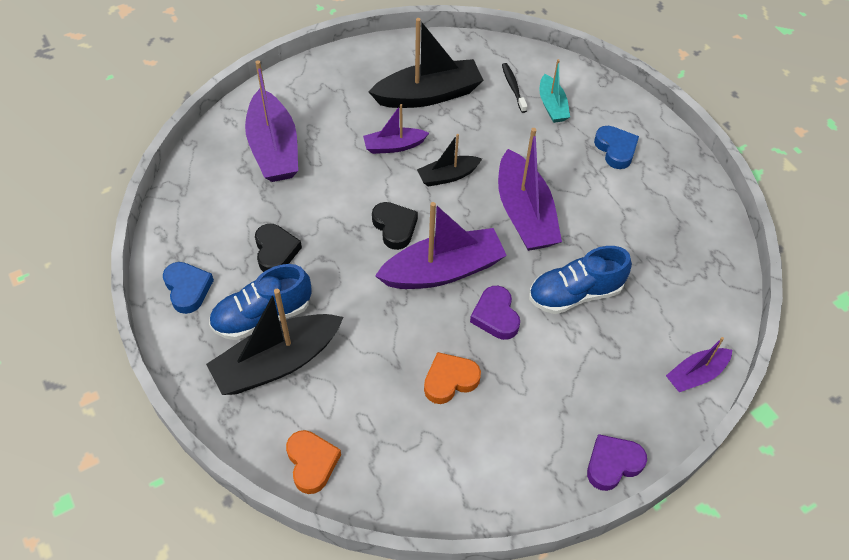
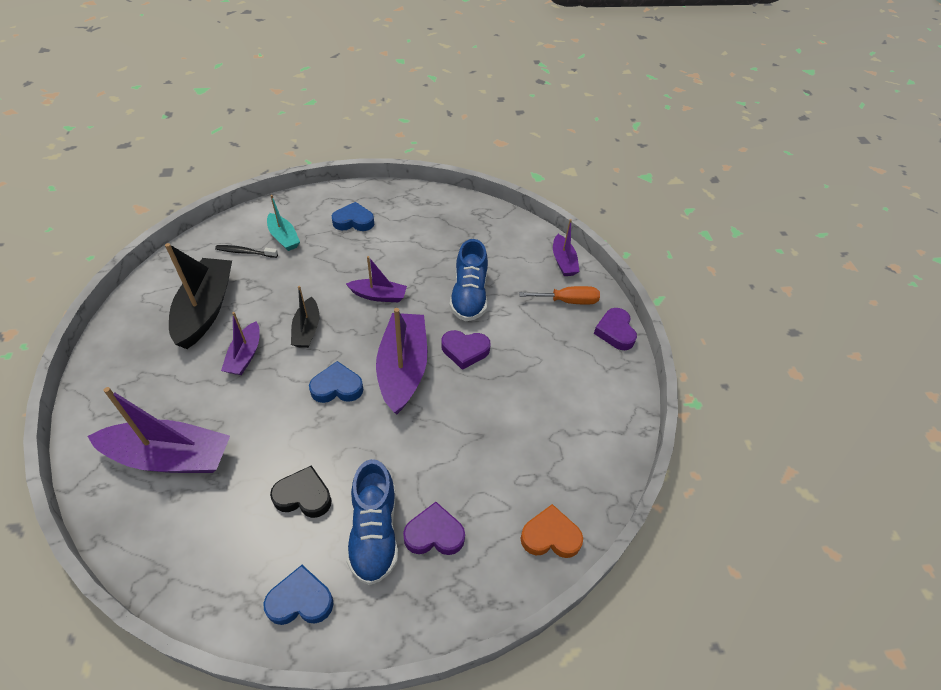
camera: 70 degrees left, 5 degrees down
(277, 362) = (434, 534): black boat -> purple heart
(394, 227) = (337, 387): black heart -> blue heart
(450, 380) = (510, 403): orange heart -> none
(524, 213) = (378, 295): purple boat -> purple boat, size x0.55
(552, 105) = (284, 237): turquoise boat -> turquoise boat turned 45 degrees clockwise
(631, 398) = (568, 301): none -> orange screwdriver

